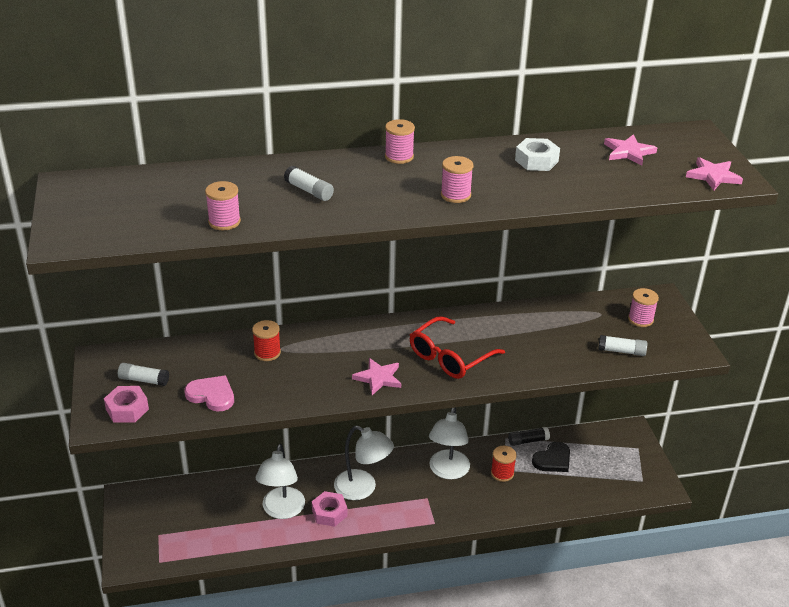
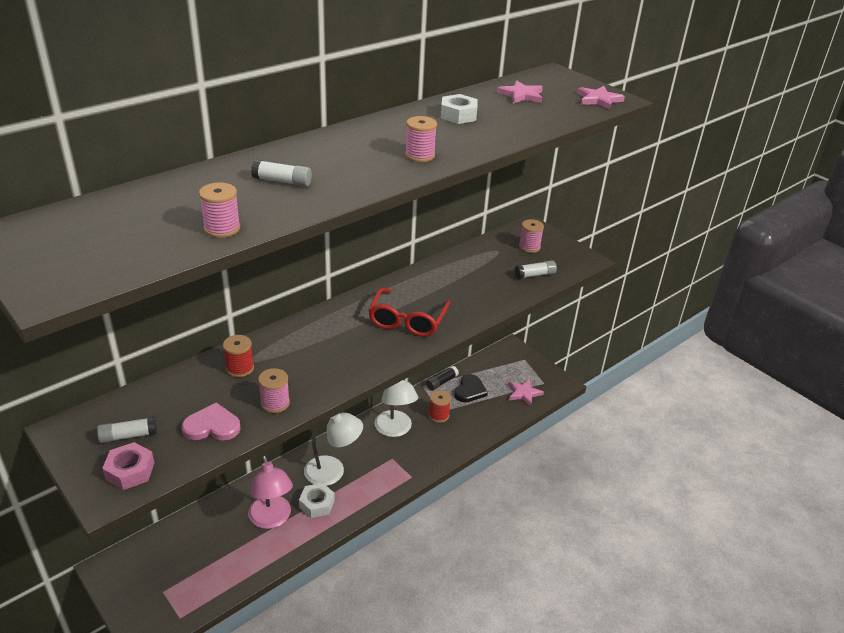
camera: 30 degrees left, 0 degrees up
(282, 510) = (272, 519): white lamp -> pink lamp
(329, 513) = (317, 504): pink nut -> white nut
(378, 378) = (360, 357): pink star -> pink star (523, 393)
(399, 157) = (339, 135): pink spool -> pink spool (275, 403)

